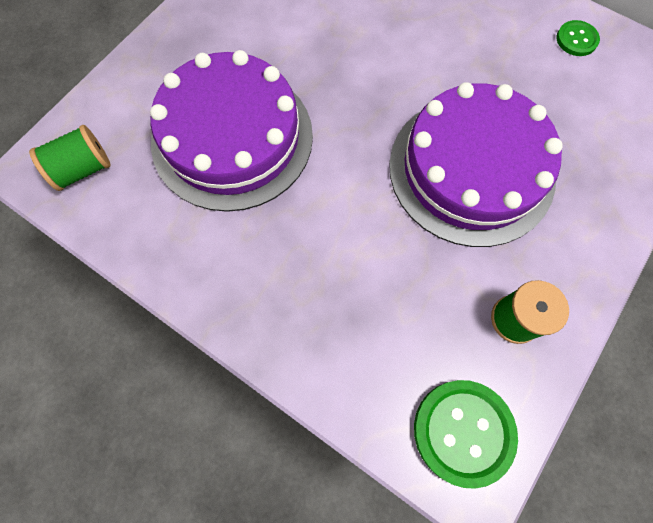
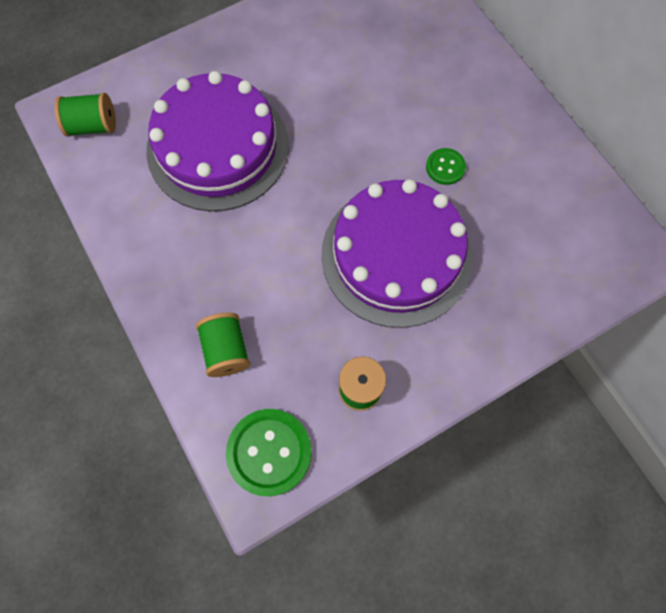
camera: 25 degrees right, 0 degrees up
(357, 343) = (226, 350): none -> green spool
(576, 39) = (560, 181): green button -> green button (445, 167)

